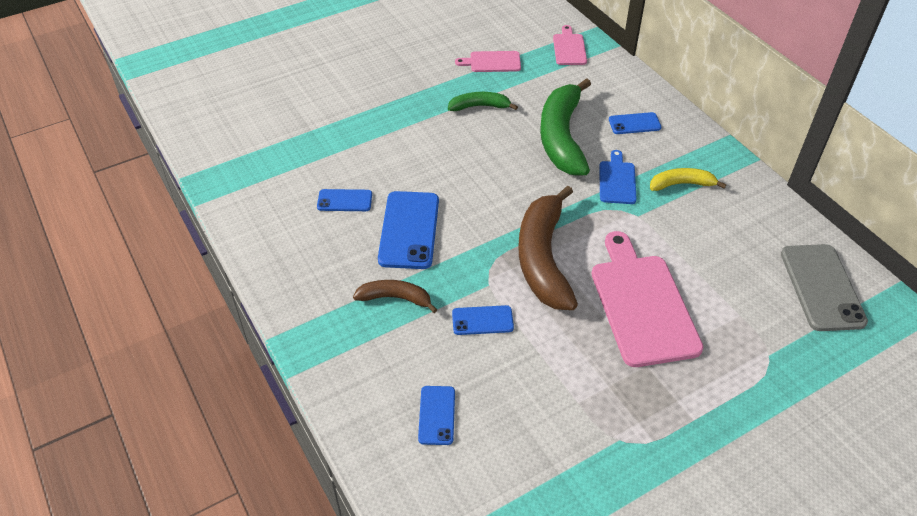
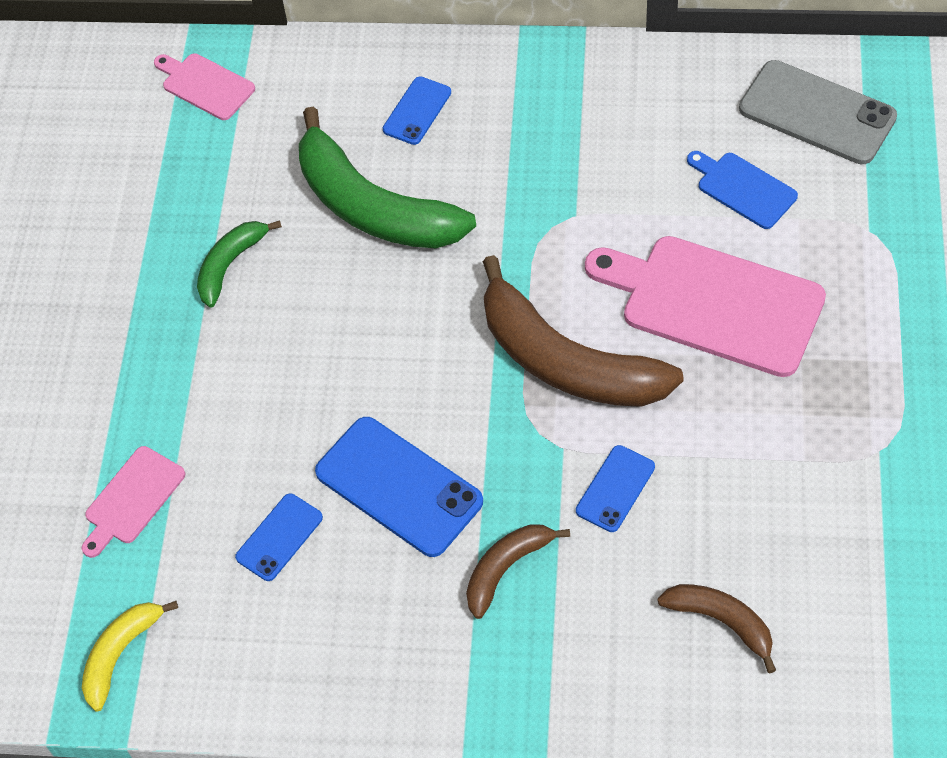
camera: 50 degrees left, 10 degrees up
(437, 415) = (721, 622): blue phone -> brown banana
(492, 62) = (150, 194): pink cutting board -> pink cutting board (132, 499)
(617, 180) = (500, 197): blue cutting board -> blue cutting board (743, 188)
(681, 184) = (561, 134): yellow banana -> yellow banana (121, 654)

